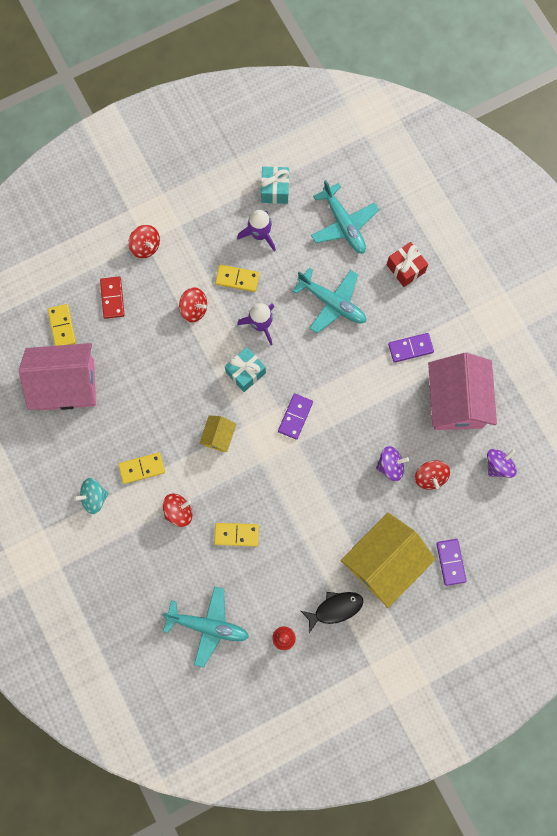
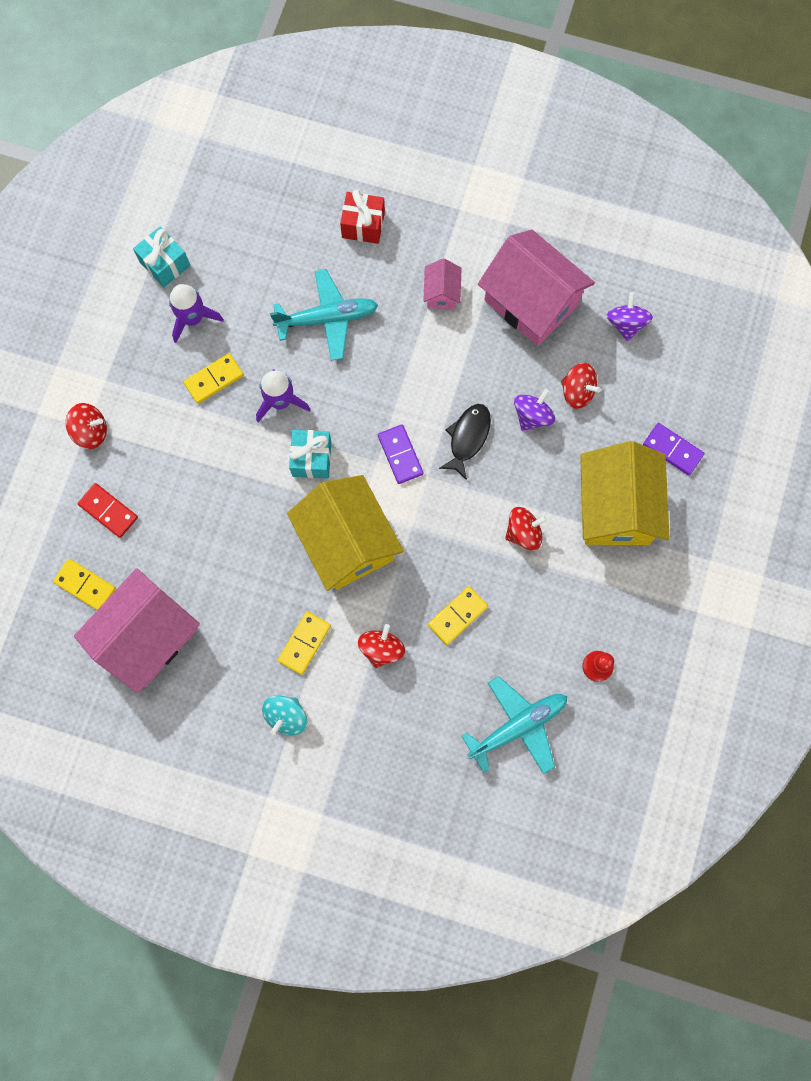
camera: 45 degrees left, 0 degrees up
(194, 309) = (200, 446): red spinning top -> red spinning top (523, 532)
(218, 436) = (347, 542): yellow house -> yellow house, size x2.18
(335, 608) = (615, 593): black fish -> black fish (468, 438)
(344, 224) = (264, 237): turquoise plane -> none
(410, 348) = (441, 293): purple domino -> pink house

